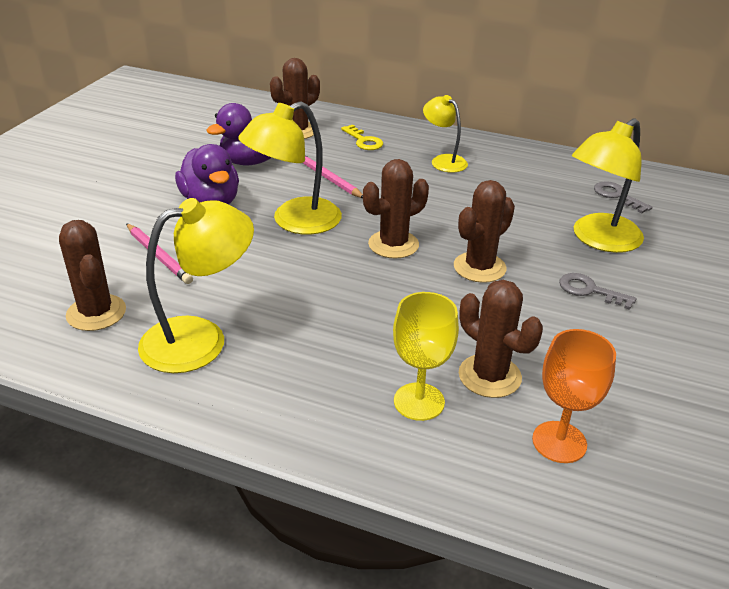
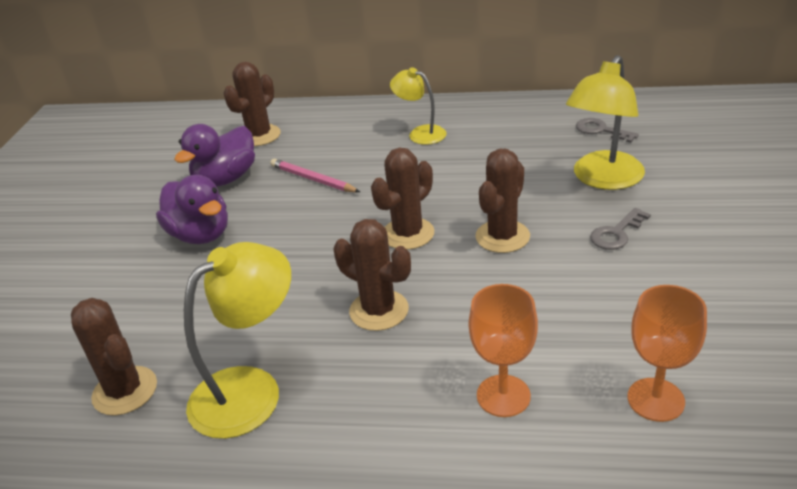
camera: 10 degrees left, 0 degrees up
(158, 256) = (168, 308): pink pencil -> none
(294, 221) = (297, 234): yellow lamp -> none
(364, 141) = (332, 131): yellow key -> none
(419, 401) = (503, 396): yellow goblet -> orange goblet
(489, 376) = (560, 349): brown cactus -> brown cactus (379, 310)
(589, 290) = (616, 233): grey key -> grey key turned 60 degrees counterclockwise

